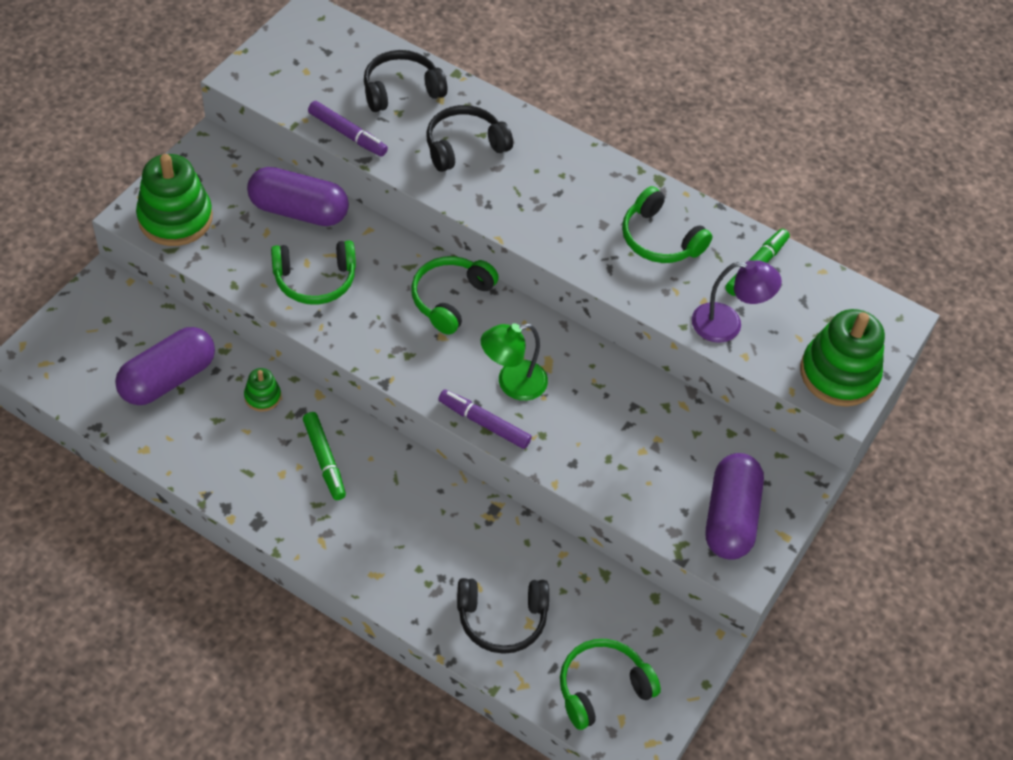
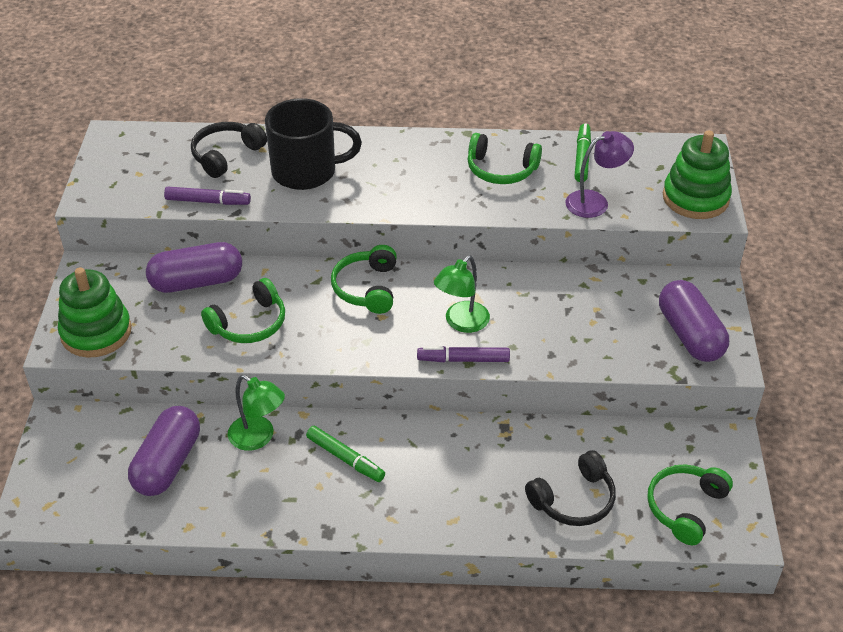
camera: 25 degrees left, 10 degrees down
(262, 396) = (258, 438): green stacking toy -> green lamp
(464, 146) = (306, 171): black headphones -> black mug

